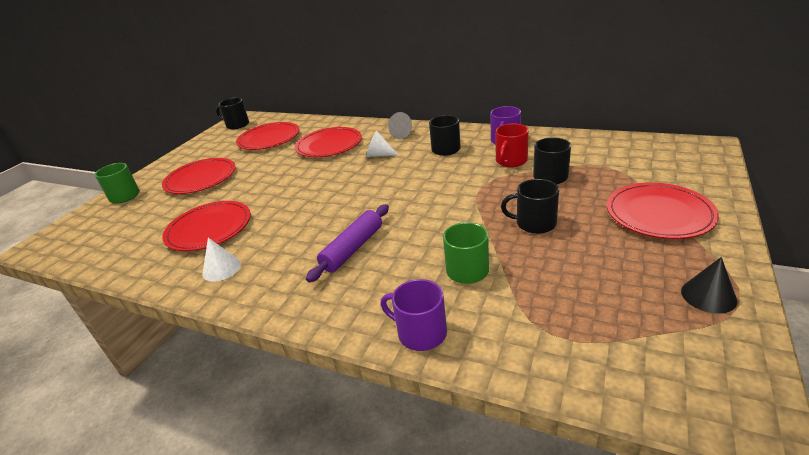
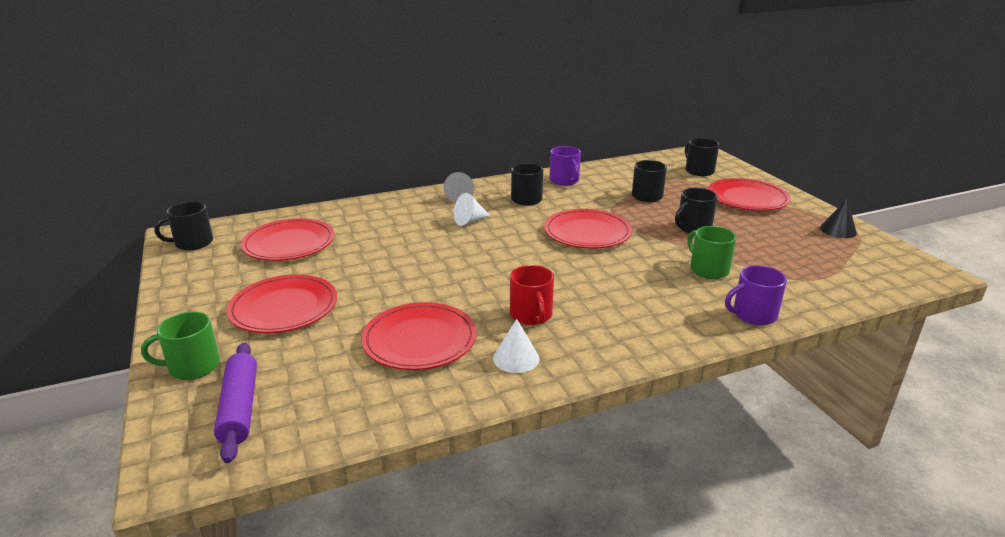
camera: 50 degrees left, 5 degrees down
(329, 145) = (391, 228): red plate -> red plate (587, 232)
(352, 248) = (603, 292): purple rolling pin -> purple rolling pin (239, 408)
(511, 161) = (598, 193): red mug -> red mug (531, 315)
(660, 166) = (699, 171): none -> black mug

